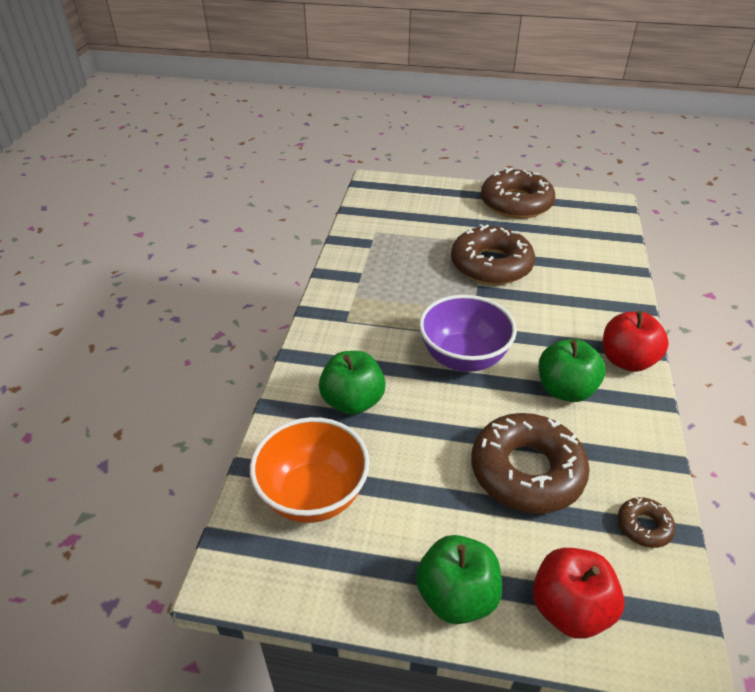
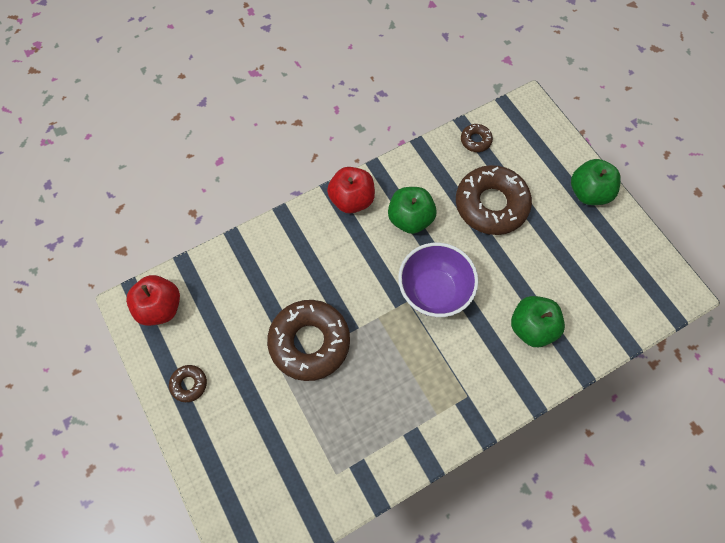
camera: 130 degrees left, 25 degrees up
(313, 495) = (608, 293): orange bowl -> none
(516, 203) = (189, 384): brown donut -> brown donut, size x0.44
(569, 608) = (549, 148): red apple -> red apple (160, 307)

